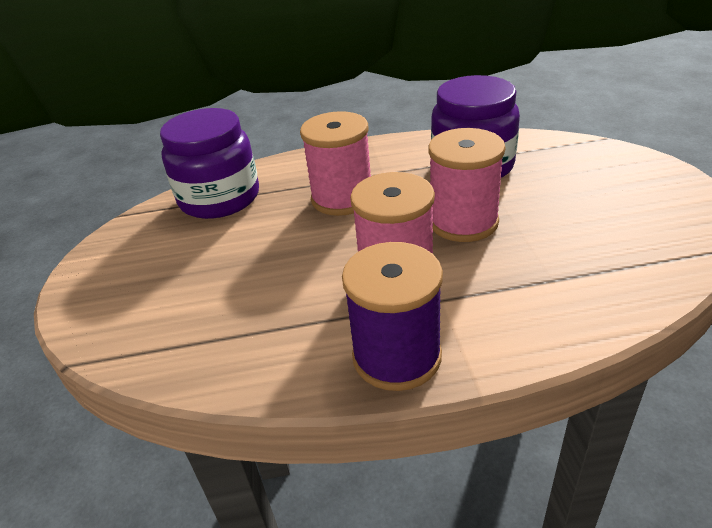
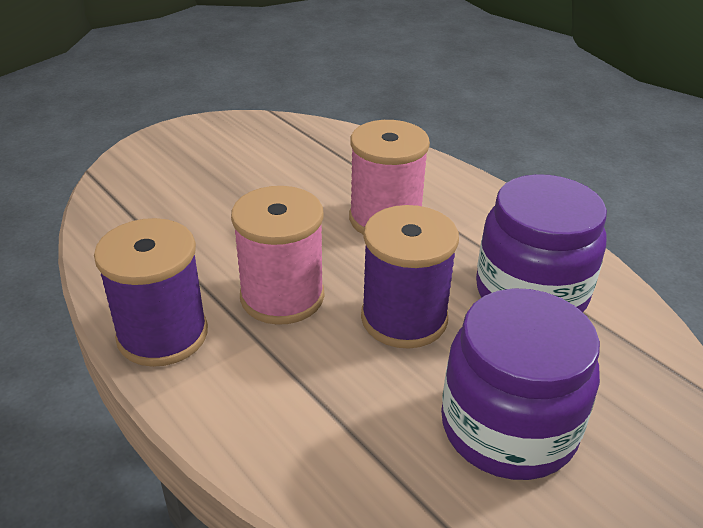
camera: 55 degrees right, 0 degrees up
(219, 198) = (330, 148): purple jar -> purple jar (508, 427)
(463, 222) = (404, 318): pink spool -> purple spool

